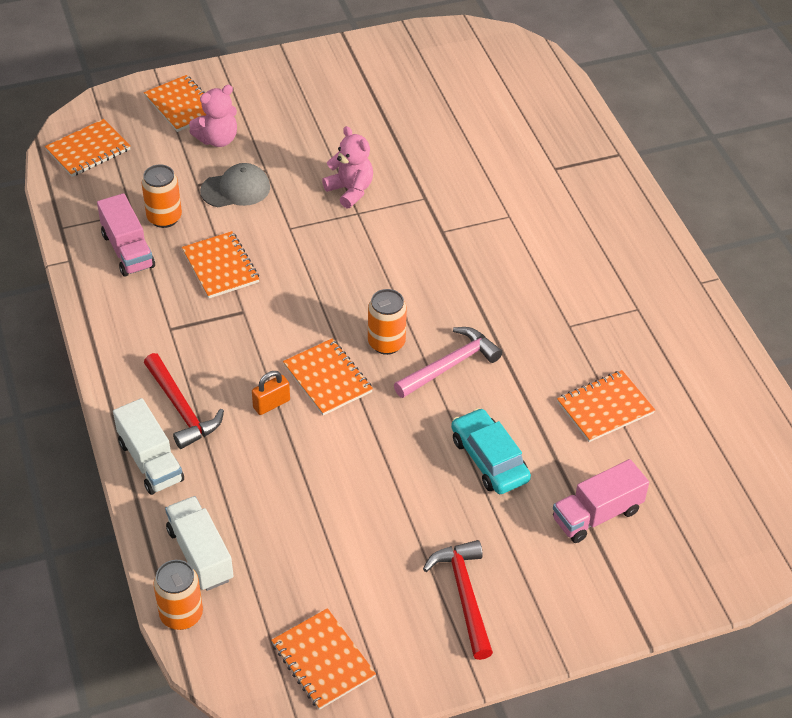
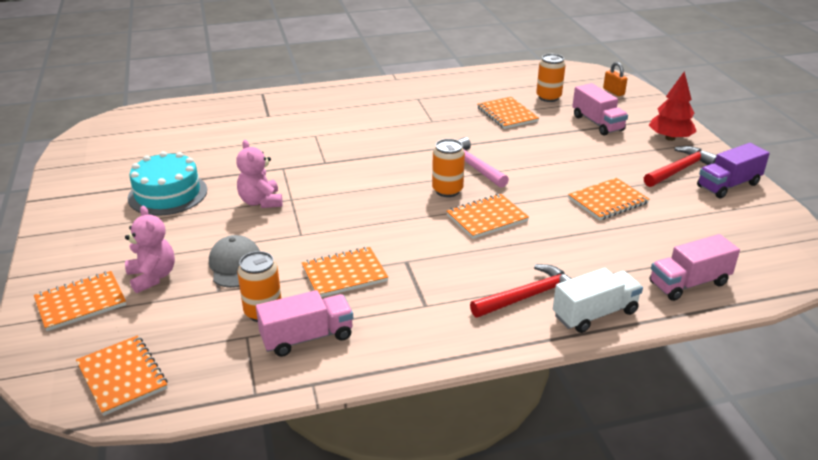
camera: 85 degrees left, 15 degrees down
(181, 614) = (753, 293): orange can -> orange can (548, 97)
(200, 554) = (689, 283): white truck -> pink truck
(271, 404) = (517, 246): orange padlock -> orange padlock (613, 92)
(323, 660) = (761, 225): orange notebook -> orange notebook (607, 201)
(350, 190) = (261, 202): pink teddy bear -> pink teddy bear turned 75 degrees counterclockwise
(361, 120) = (167, 194): none -> turquoise cake
(426, 647) = (728, 185): none -> purple truck
(464, 595) = (679, 170): red hammer -> red hammer turned 150 degrees clockwise
(489, 459) = (559, 155): turquoise car -> none
(562, 601) = (670, 138): none -> red tree

